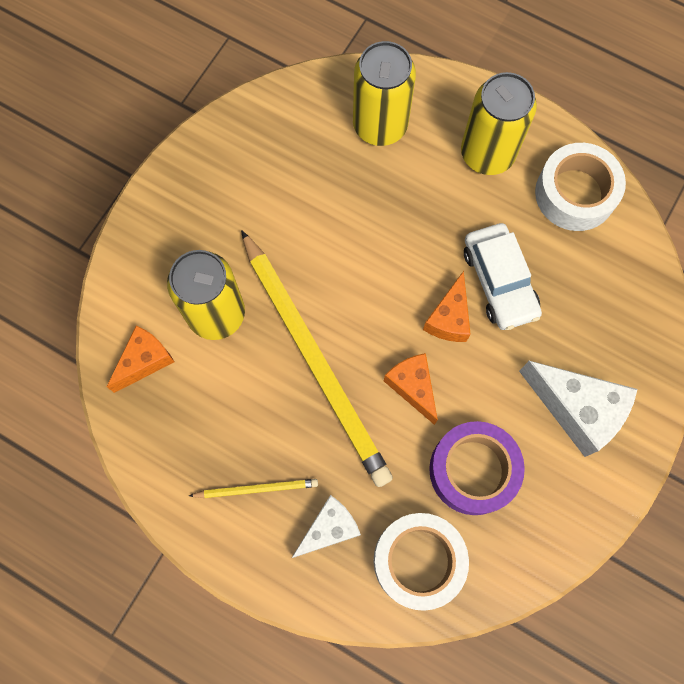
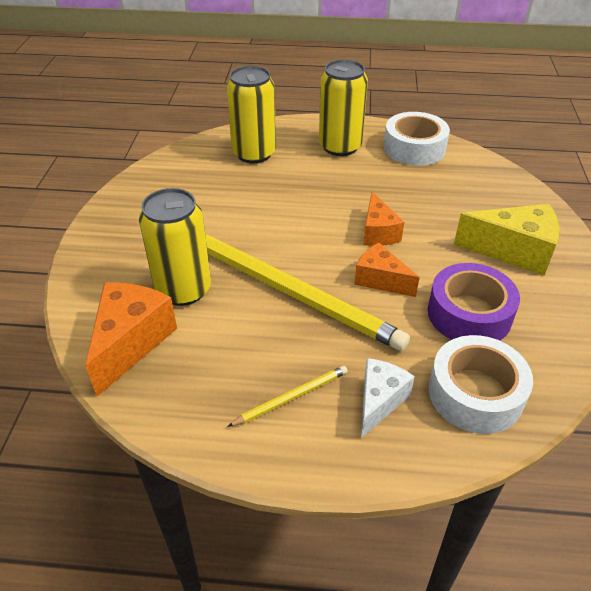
camera: 25 degrees left, 30 degrees down
(145, 361) = (131, 342): orange cheese -> orange cheese, size x1.57
(499, 281) = (399, 203): white car -> none
(577, 409) = (514, 251): white cheese -> yellow cheese

